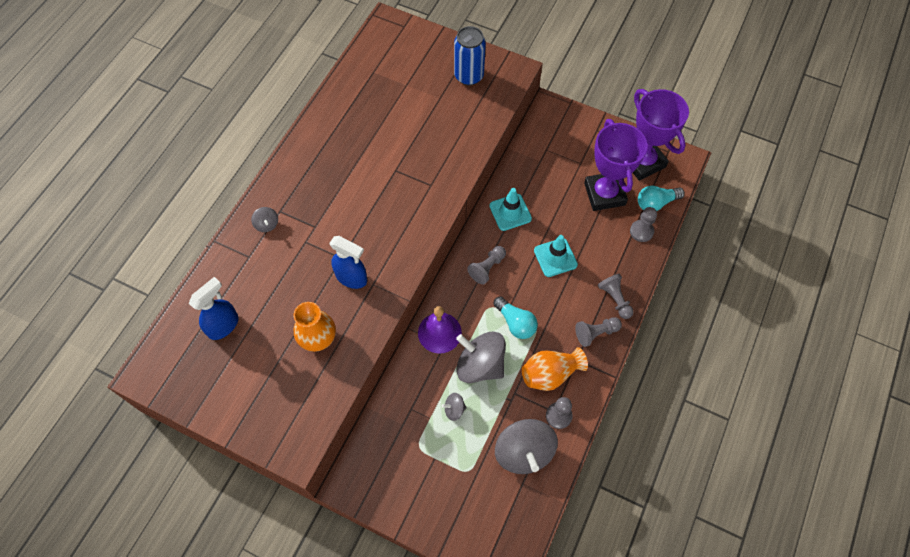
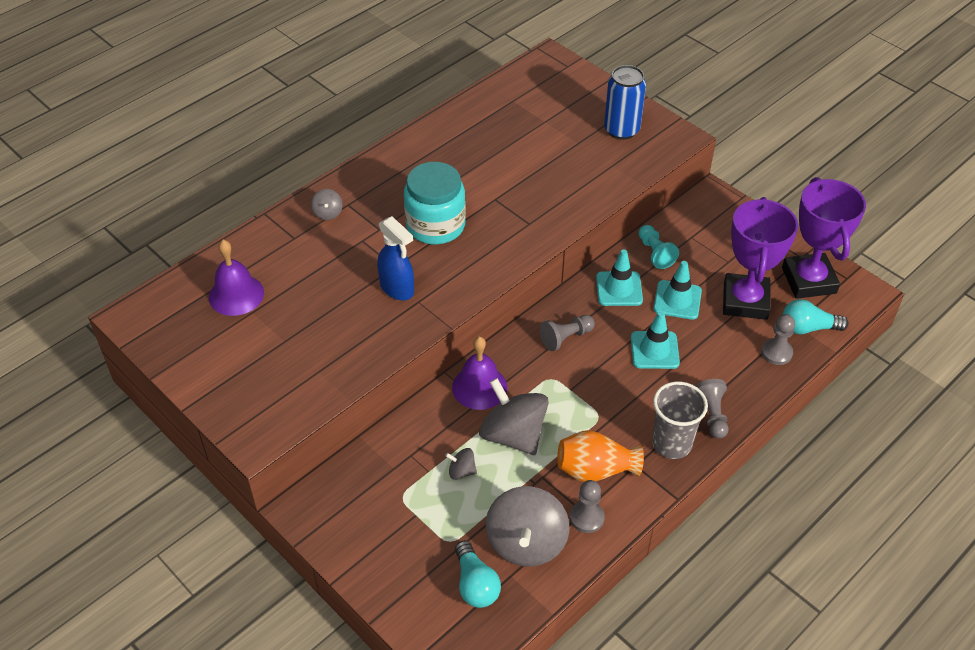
camera: 20 degrees right, 15 degrees down
(224, 325) = (236, 295): blue spray bottle -> purple bell
(318, 338) = (332, 336): orange vase -> none
(358, 209) = (435, 225): none -> turquoise jar
(515, 323) = (576, 404): turquoise light bulb -> turquoise light bulb (475, 584)
(525, 172) = (655, 253): none -> turquoise pawn
(556, 209) = (677, 300): none -> turquoise traffic cone
(596, 333) = (672, 444): grey pawn -> grey cup

